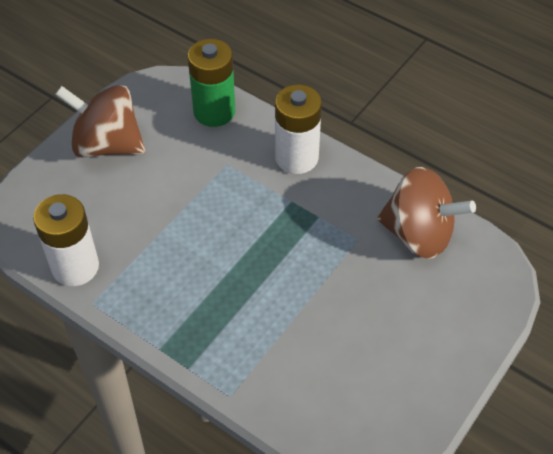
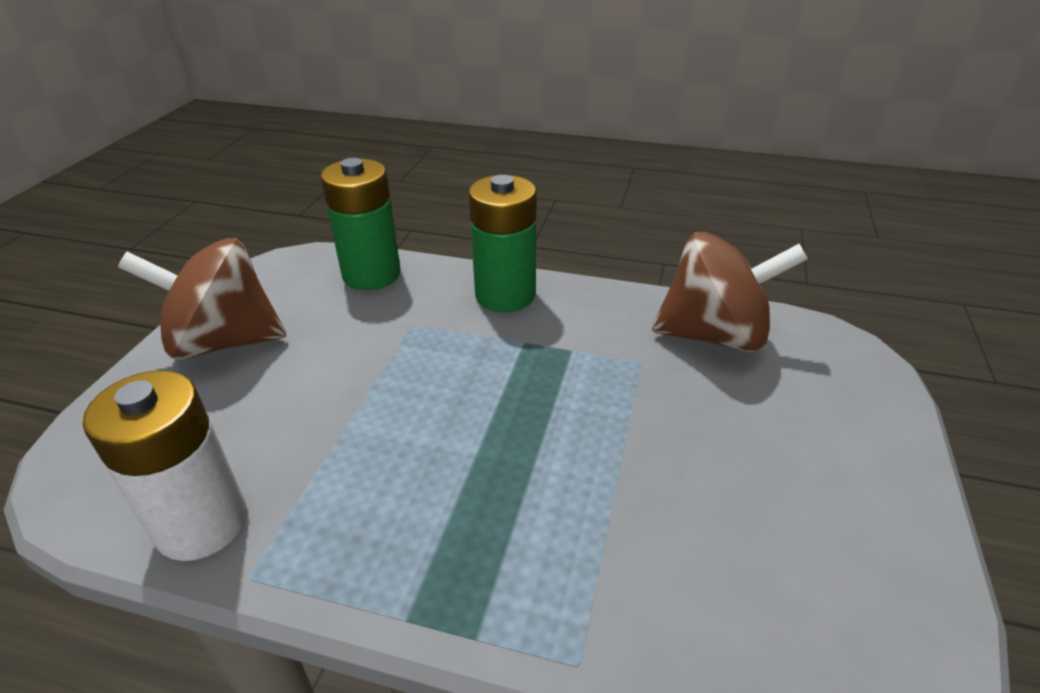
camera: 20 degrees left, 15 degrees down
(296, 157) = (505, 295): white battery -> green battery

